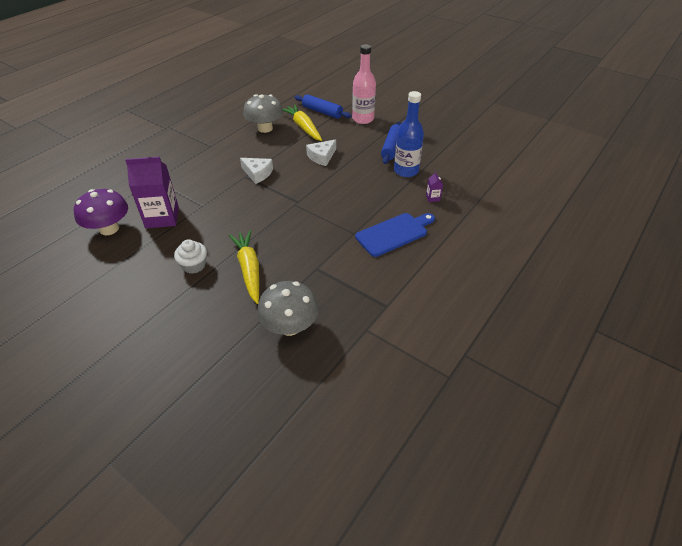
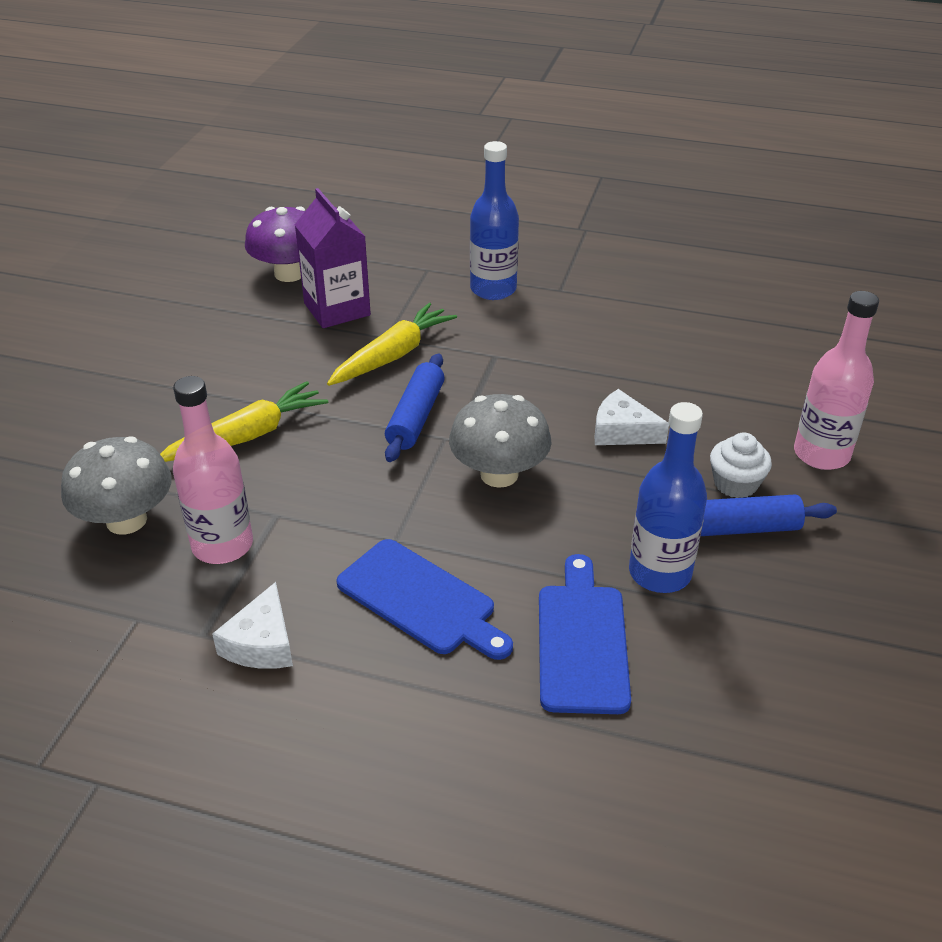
camera: 70 degrees right, 5 degrees down
(192, 164) = (493, 289): none -> blue bottle
(194, 265) = (237, 377): white cupcake -> white cupcake (735, 484)
(257, 173) = (511, 367): white cheese -> white cheese (261, 643)
(265, 128) = (666, 331): grey mushroom -> grey mushroom (499, 474)
(303, 127) = (711, 377): yellow carrot -> yellow carrot (393, 355)
(322, 112) = (795, 387): blue rolling pin -> blue rolling pin (415, 417)
(329, 291) = (222, 545): none -> pink bottle
(432, 198) = (582, 641): purple carton -> blue cutting board

